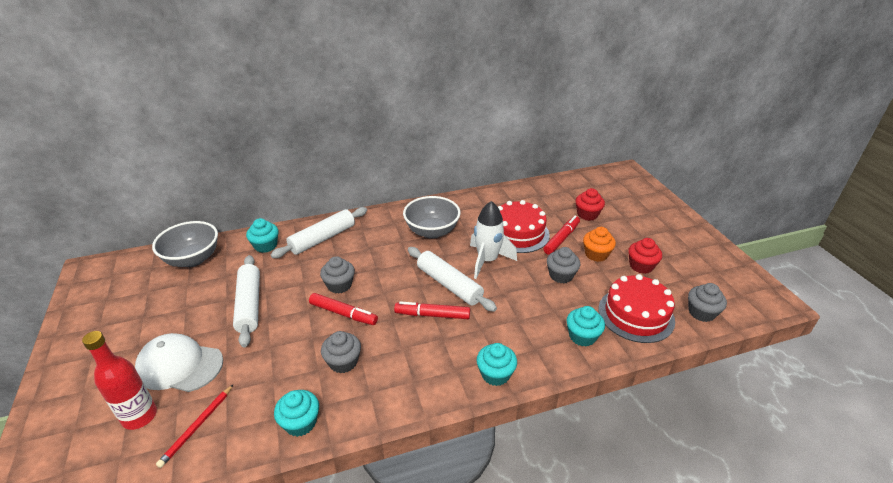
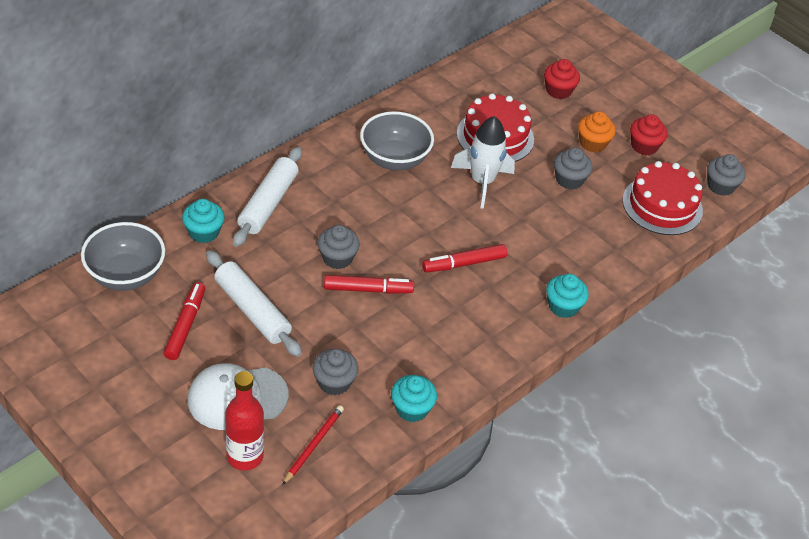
camera: 30 degrees left, 10 degrees up
(197, 426) = (313, 445): red pencil -> red pencil turned 150 degrees counterclockwise
(343, 362) = (408, 340): grey cupcake -> grey cupcake (334, 382)
(449, 284) = (459, 223): white rolling pin -> none
(561, 239) = (546, 132): red marker -> red marker (185, 325)
(582, 336) = (623, 243): turquoise cupcake -> none

